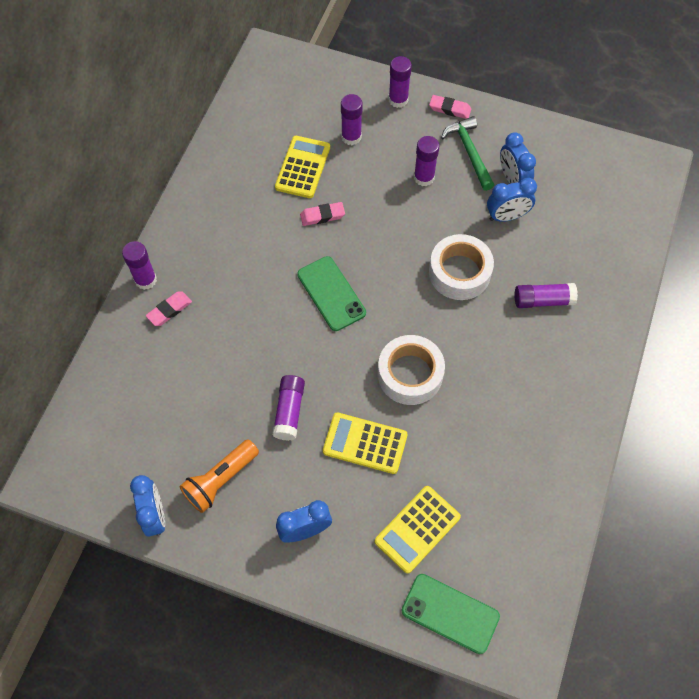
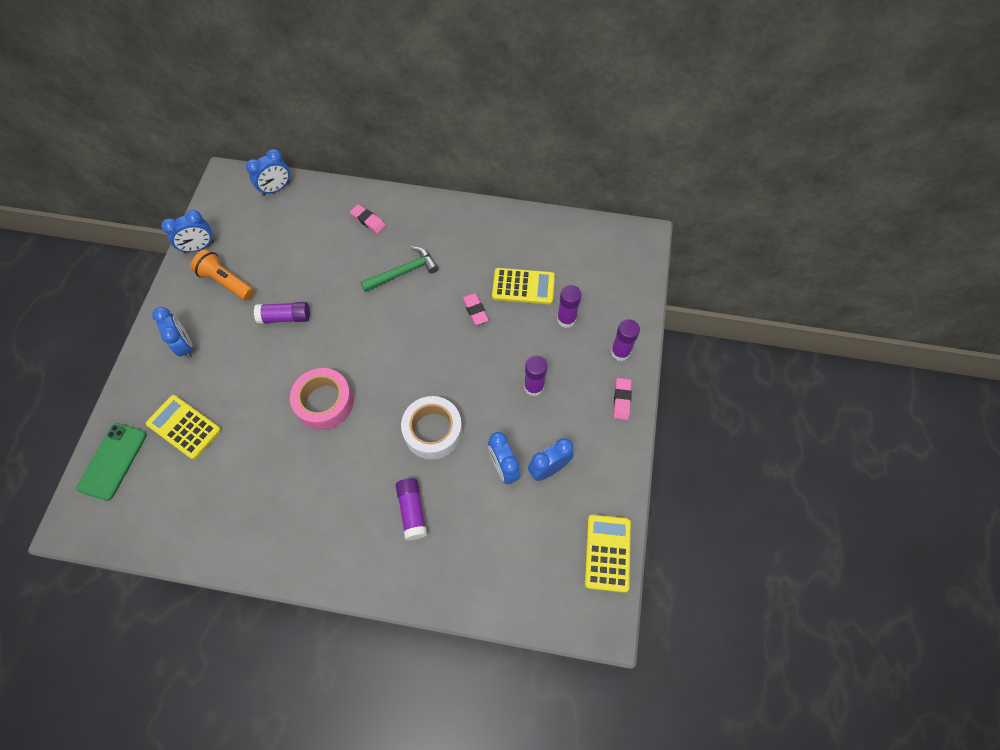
camera: 80 degrees right, 0 degrees up
(85, 415) = (276, 189): none -> blue clock
(145, 280) = (393, 200): purple glue stick -> none
(331, 293) = (397, 330): green phone -> none
(365, 443) = (259, 377): yellow calculator -> yellow calculator (607, 553)
(410, 374) = (324, 402): white tape -> pink tape
(469, 152) = (573, 424): green hammer -> green hammer (403, 272)

